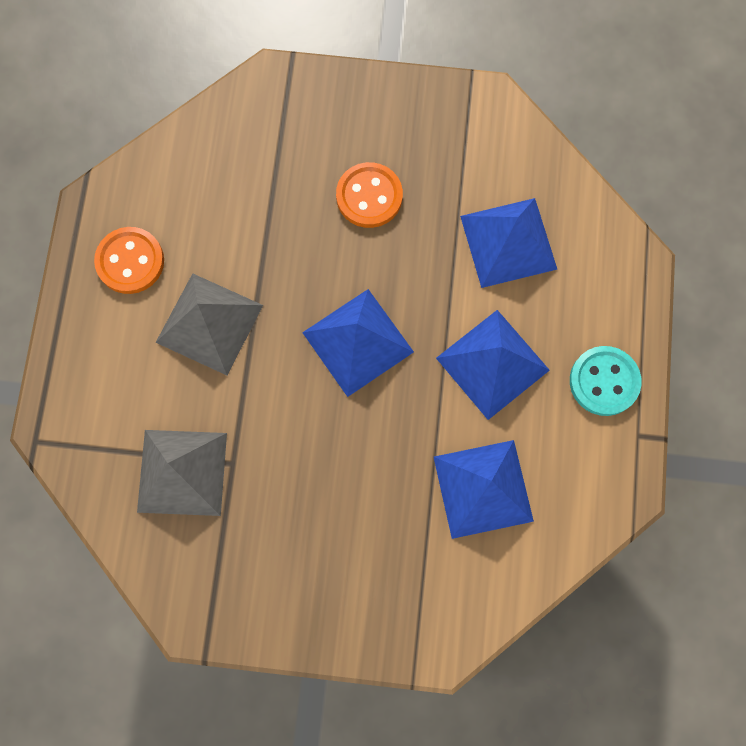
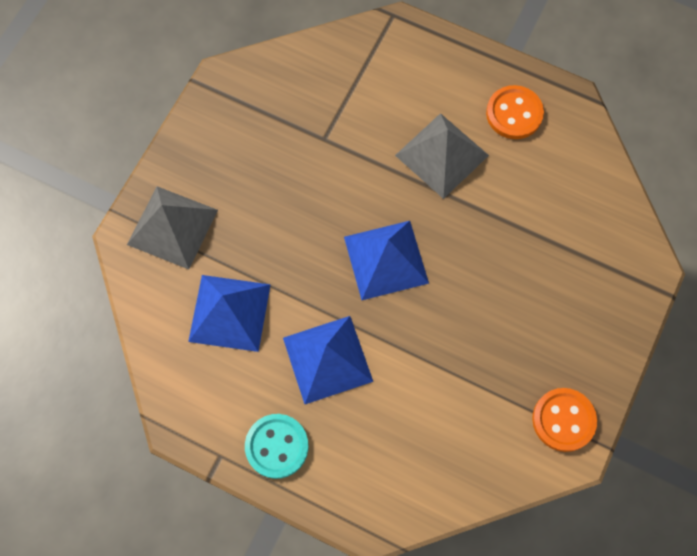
camera: 110 degrees right, 5 degrees down
(182, 472) = (331, 103): grey pyramid -> grey pyramid (172, 227)
(369, 196) = (512, 312): orange button -> orange button (563, 420)
(508, 242) = (430, 414): blue pyramid -> none

